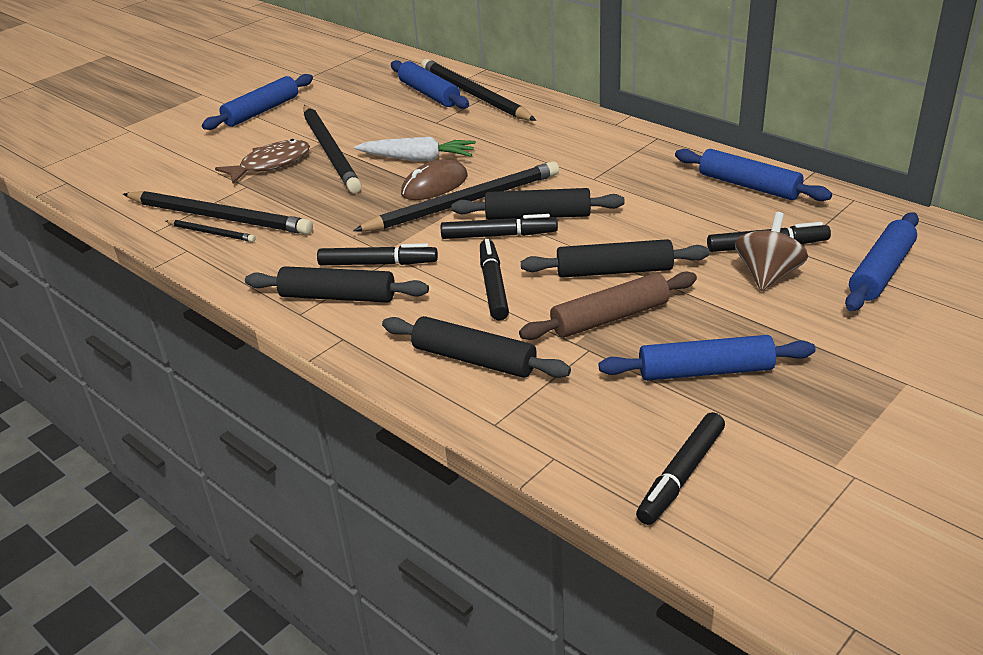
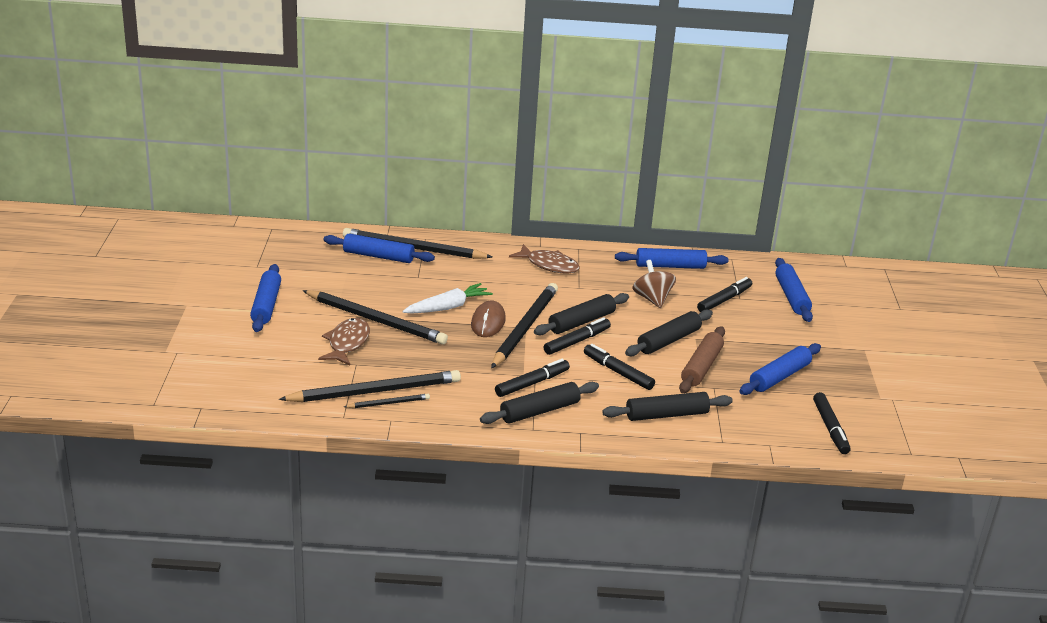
camera: 45 degrees left, 5 degrees down
(594, 146) = (549, 265): none -> brown fish
(767, 275) = (744, 316): brown spinning top -> brown spinning top (652, 299)

